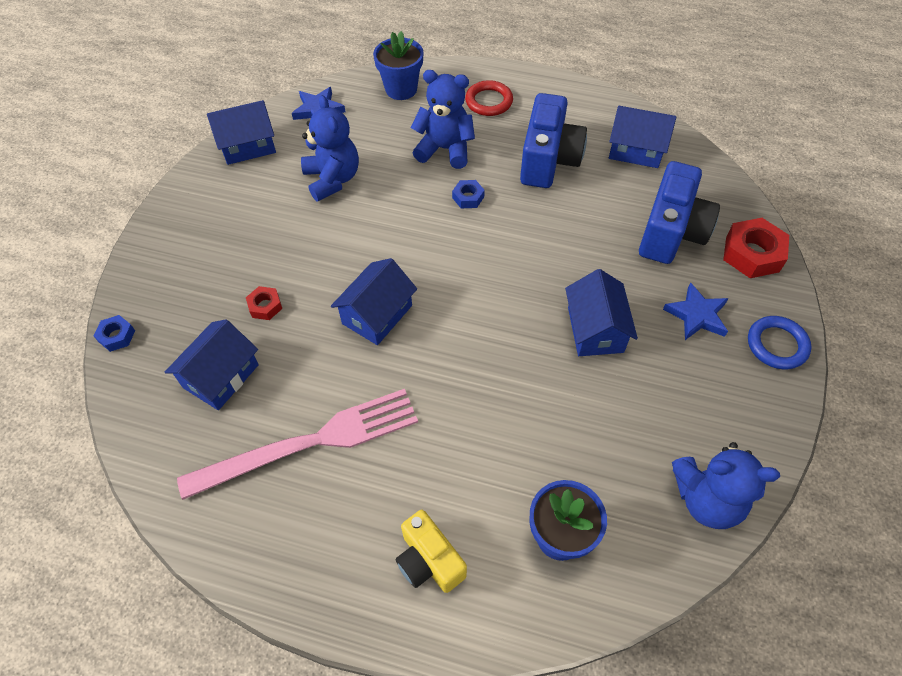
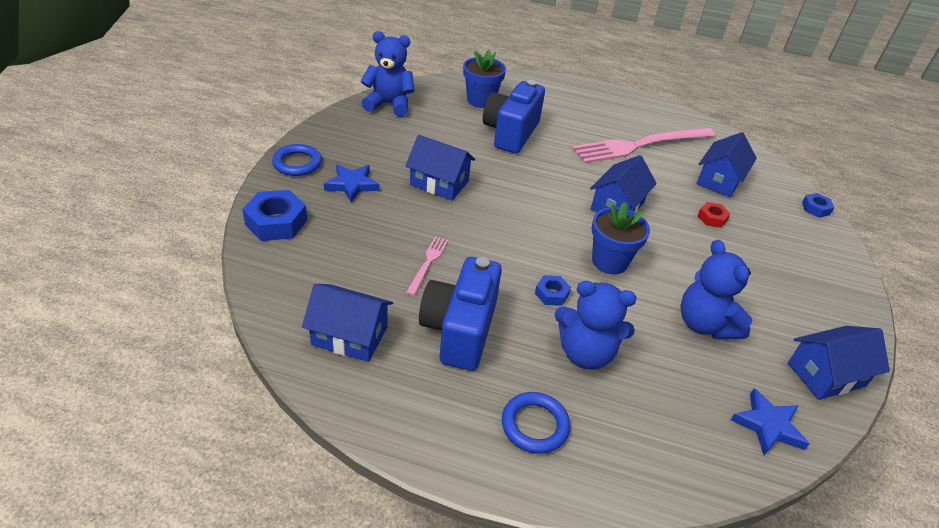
camera: 175 degrees right, 15 degrees down
(401, 89) = (665, 457): blue flower pot -> blue flower pot (609, 261)
(429, 561) = (554, 99): yellow camera -> none
(489, 101) = (534, 425): red ring -> blue ring
(587, 219) = (428, 263): none -> pink fork
(595, 329) = (439, 183): blue house -> blue house turned 60 degrees counterclockwise
(671, 232) = (346, 245): blue camera -> blue camera (511, 133)
(752, 254) = (276, 222): red nut -> blue nut

